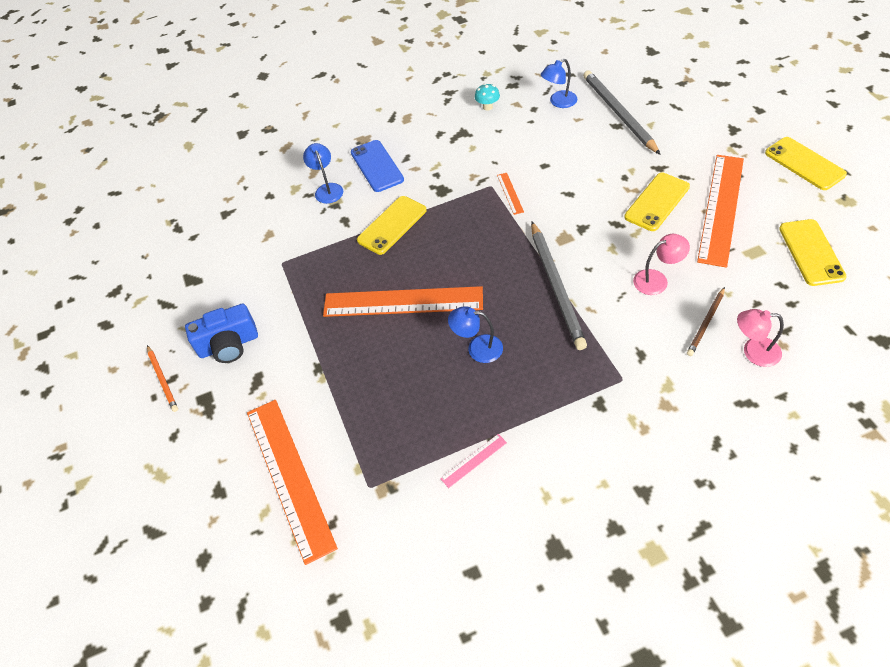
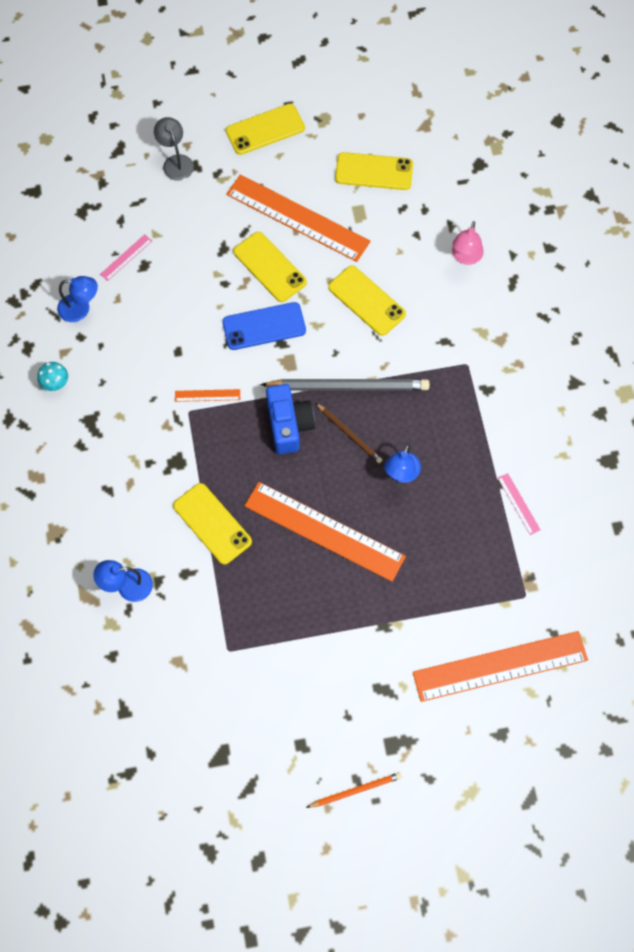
camera: 85 degrees left, 15 degrees up
(229, 345) = (329, 716): blue camera -> blue camera (288, 425)
(377, 166) = (109, 525): blue phone -> blue phone (264, 326)
(403, 302) = (324, 531): orange ruler -> orange ruler turned 75 degrees counterclockwise
(558, 102) = (80, 309): blue lamp -> blue lamp turned 60 degrees counterclockwise
(618, 114) = (126, 257): grey pencil -> pink ruler
(657, 280) = (366, 301): pink lamp -> yellow phone
(706, 323) = (426, 280): brown pencil -> brown pencil (349, 434)
(730, 117) = (176, 162): none -> grey lamp

